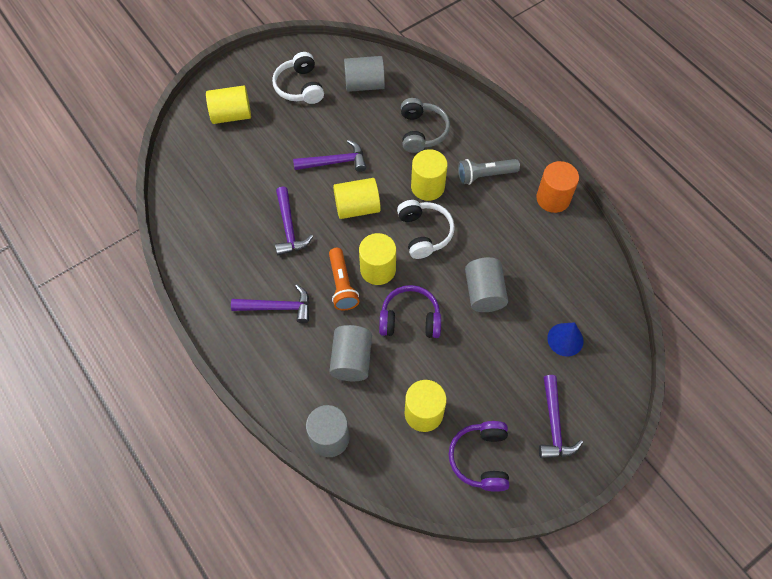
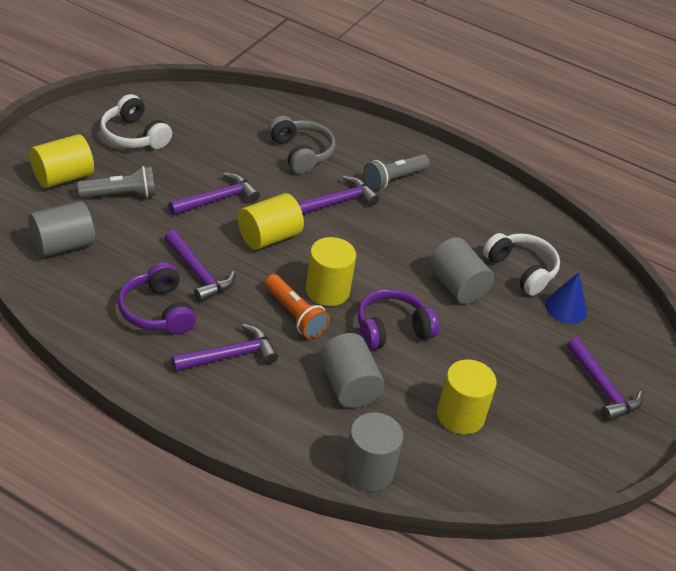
camera: 30 degrees left, 20 degrees down
(265, 141) = (120, 195): none -> grey flashlight
(364, 84) = (210, 121): grey cylinder -> grey cylinder (62, 245)
(424, 233) = (359, 245): white headphones -> white headphones (521, 270)
(427, 187) = (337, 202): yellow cylinder -> purple hammer
(481, 458) = (548, 441): purple headphones -> purple headphones (157, 311)
(553, 198) = (476, 186): orange cylinder -> none

